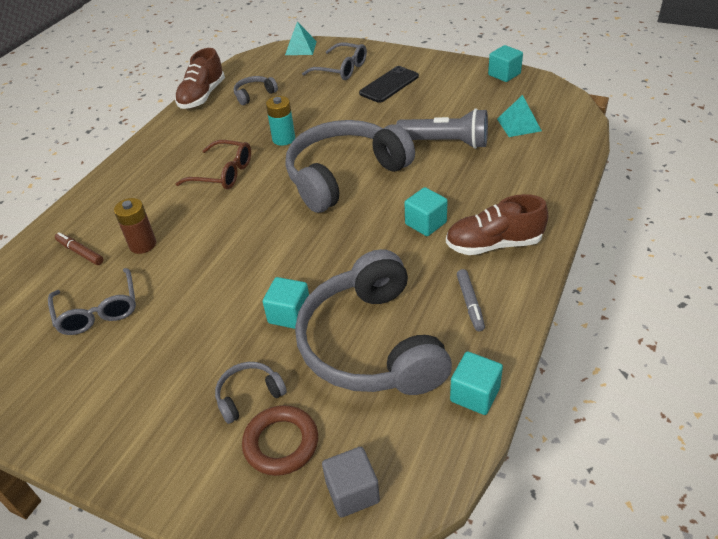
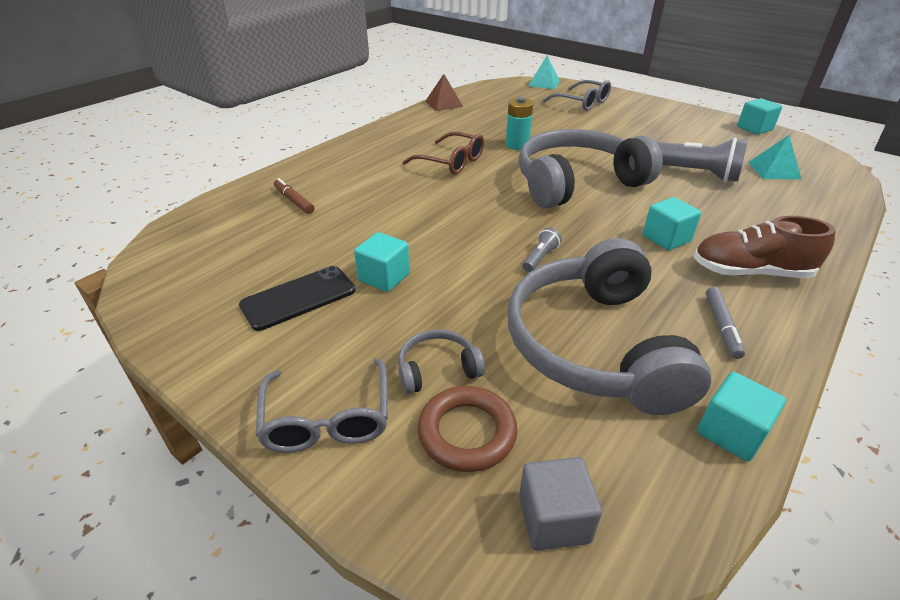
camera: 10 degrees right, 5 degrees down
(98, 311) = (295, 253): grey glasses -> grey glasses (327, 419)
(143, 244) = (357, 205): brown battery -> none
(202, 96) = (444, 104): brown shoe -> brown pyramid
(254, 94) = (493, 109): grey headphones -> none
(289, 314) = (499, 295): turquoise cube -> turquoise cube (384, 277)
(319, 267) = (540, 257): none -> grey flashlight
(389, 85) = (630, 120): black phone -> black phone (299, 298)

